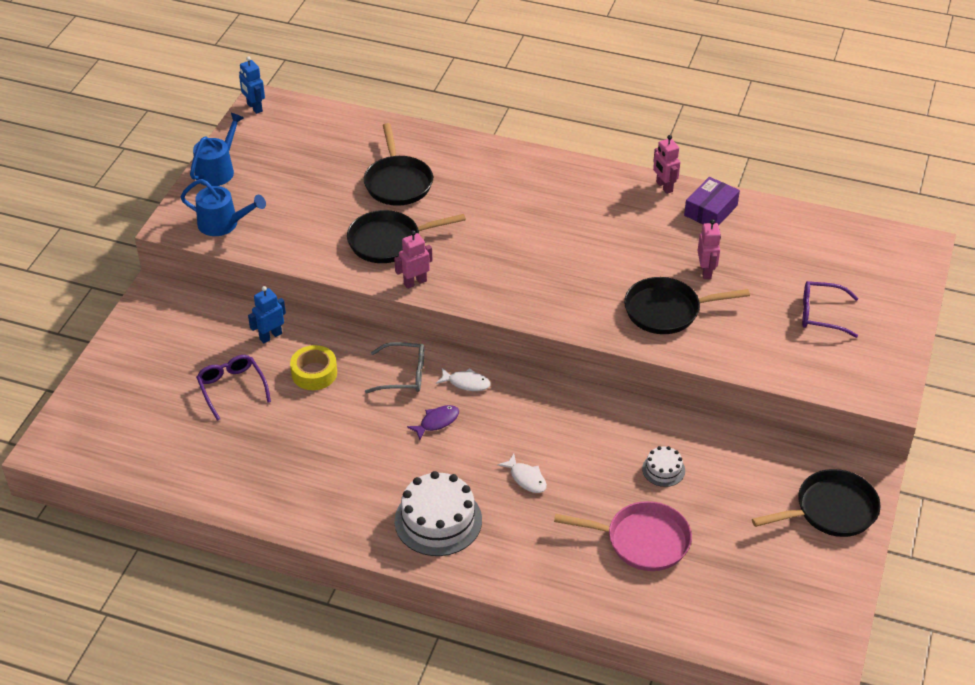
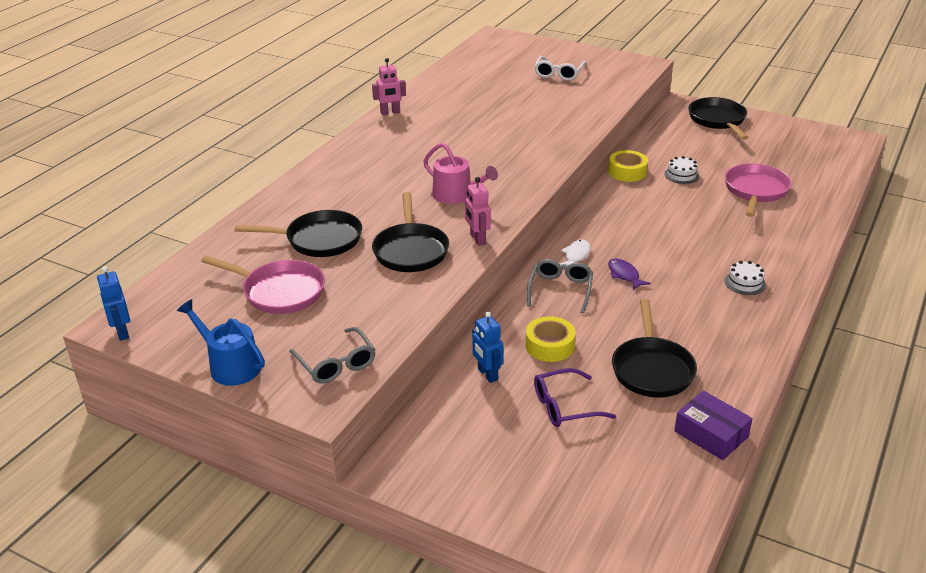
camera: 80 degrees left, 10 degrees down
(223, 224) = (336, 363): blue watering can -> grey glasses
(254, 107) = (122, 332): blue robot -> blue robot turned 90 degrees clockwise
(315, 175) = (279, 291): none -> pink pan
(438, 520) = (745, 283): white cake -> white cake, size x0.50
(494, 259) = (456, 195): none -> pink watering can
(526, 478) = (693, 235): white fish -> none
(657, 419) = (627, 172): none -> yellow tape
(667, 311) = (543, 126): black pan -> black pan (652, 369)
(706, 271) = (501, 107): pink robot -> none
(710, 210) = (428, 98): purple box -> purple box (711, 434)
(821, 314) = (559, 73): purple glasses -> white glasses

